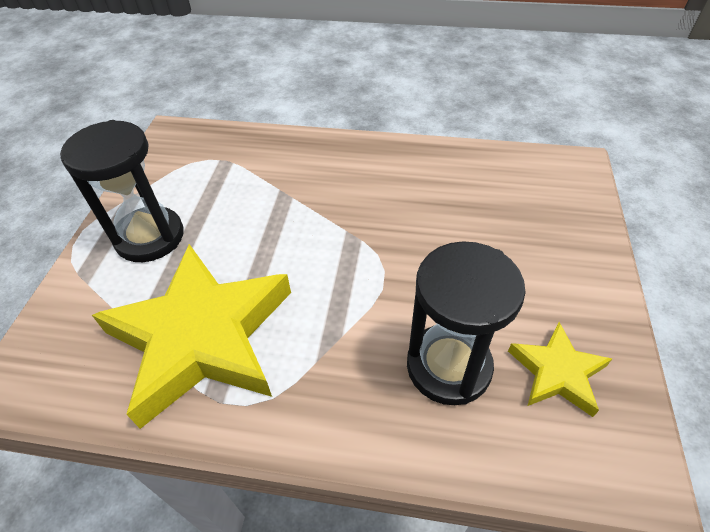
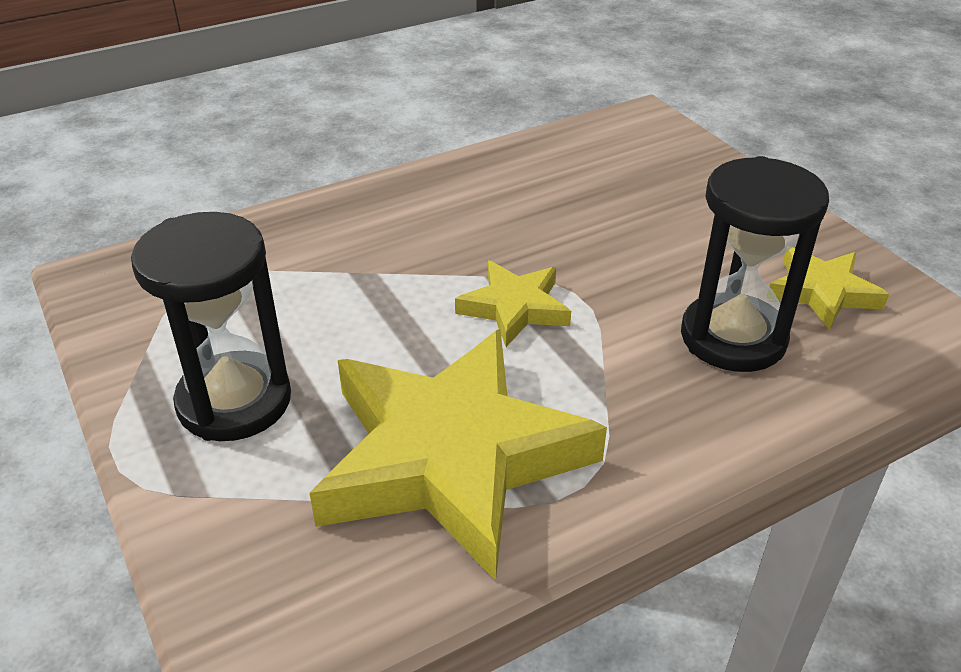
camera: 40 degrees left, 10 degrees down
(338, 262) = (515, 308): none -> yellow star

